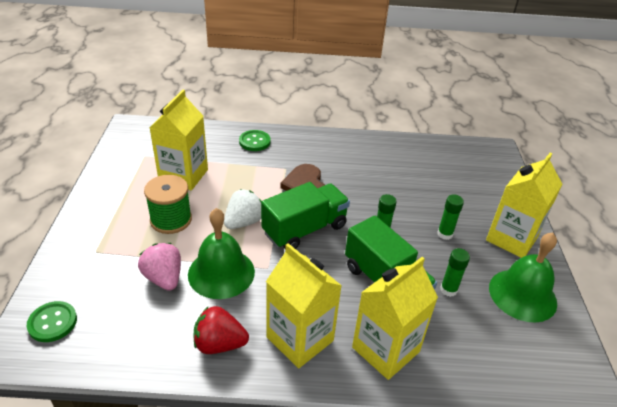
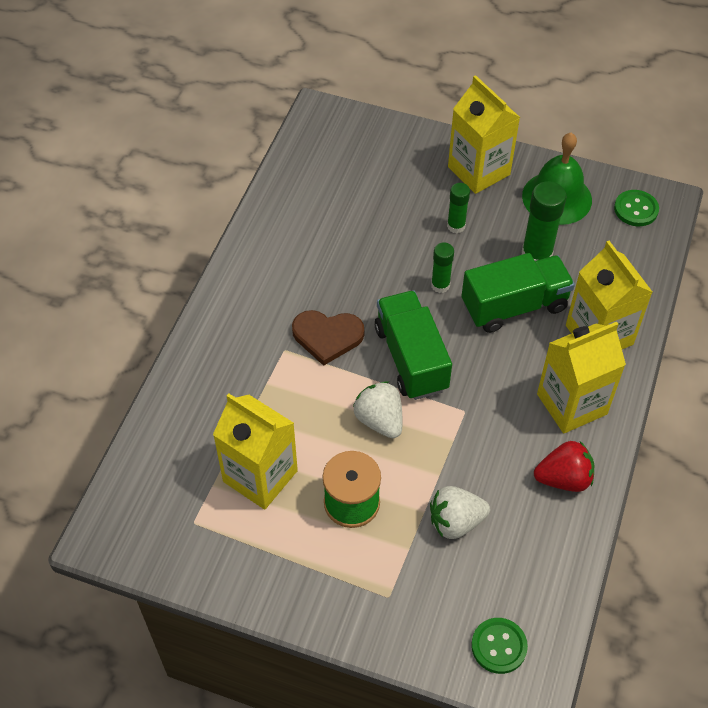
camera: 70 degrees left, 15 degrees up
(164, 278) = (455, 522): pink strawberry -> white strawberry
(219, 344) = (563, 478): red strawberry -> red strawberry turned 120 degrees counterclockwise
(221, 272) = (461, 460): green bell -> none
(254, 141) = (208, 373): green button -> green button (636, 209)
(448, 290) = (536, 255): green glue stick -> green glue stick, size x1.66

